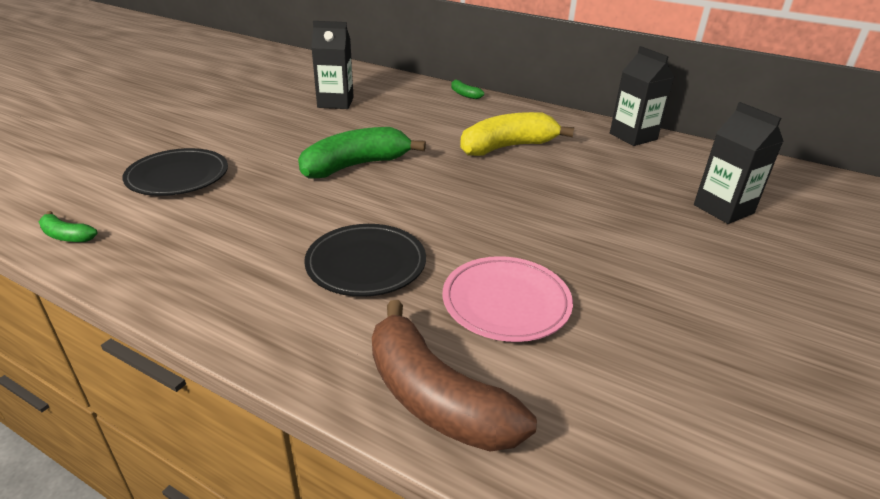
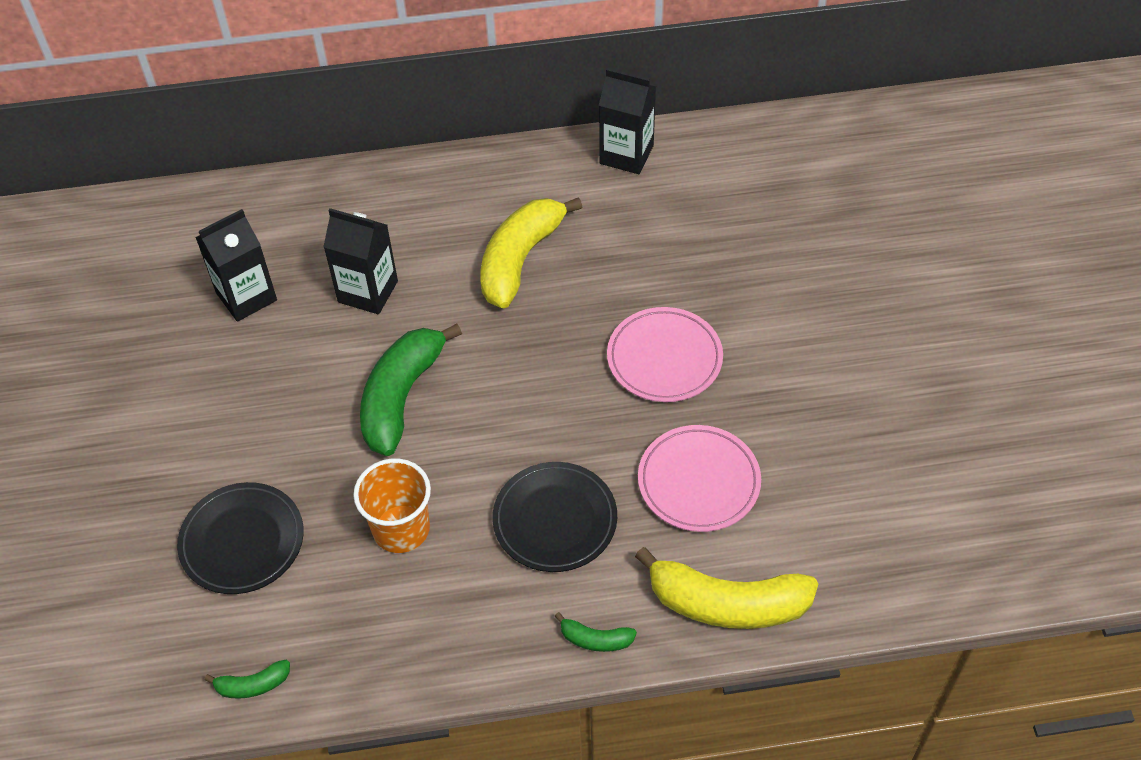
camera: 35 degrees left, 20 degrees up
(265, 216) = (401, 529): none -> orange cup
(435, 398) = (727, 603): brown banana -> yellow banana
(464, 94) = (379, 178): green banana -> green banana (595, 639)
(557, 226) = (664, 358): none -> pink plate
(723, 209) = (780, 236): black carton -> black carton (368, 291)

